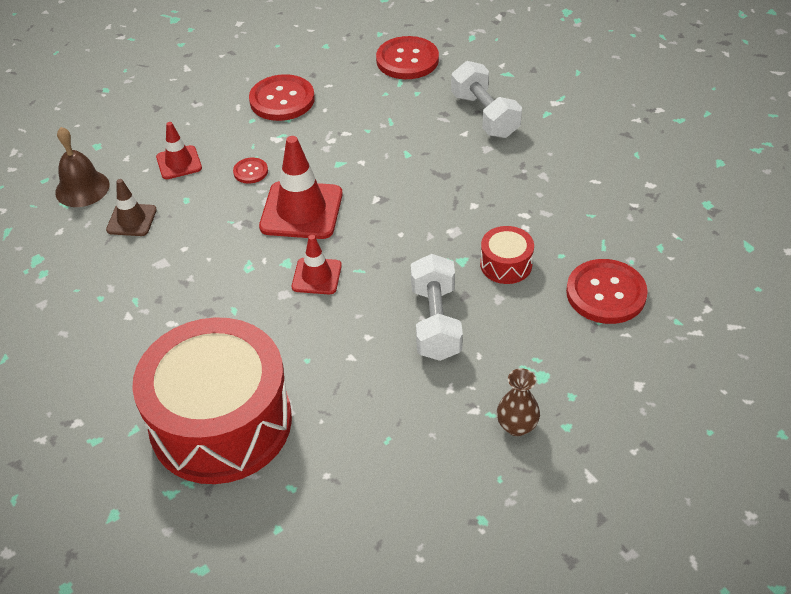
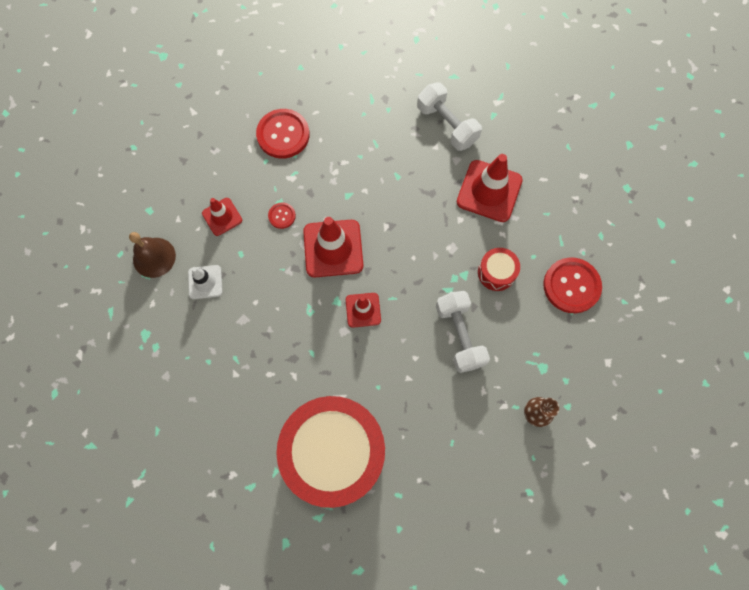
camera: 15 degrees left, 25 degrees up
(131, 220) = (205, 282): brown traffic cone -> white traffic cone
(407, 60) = (371, 73): red button -> none
(520, 183) = (489, 191): none -> red traffic cone

